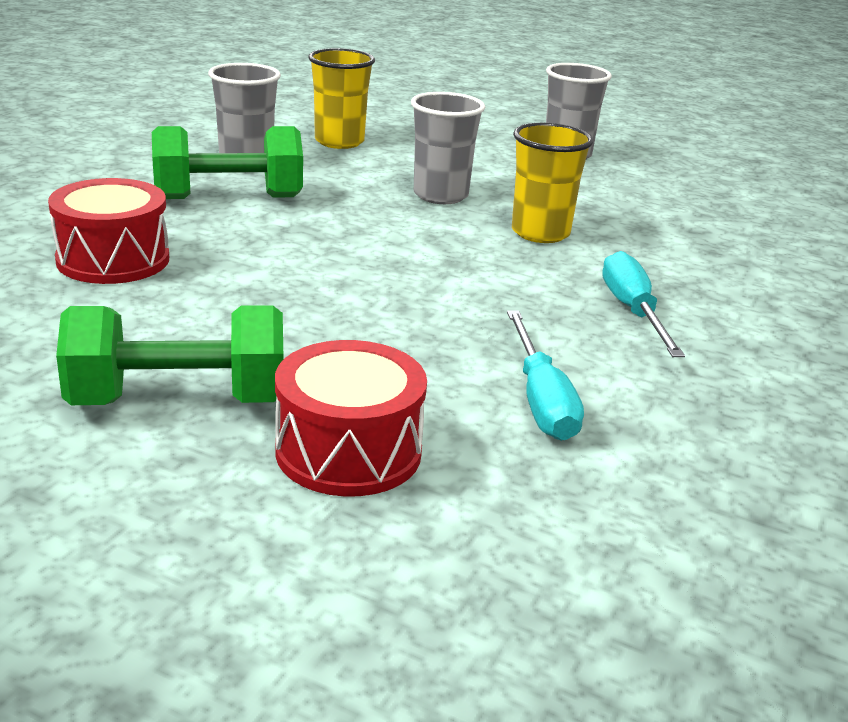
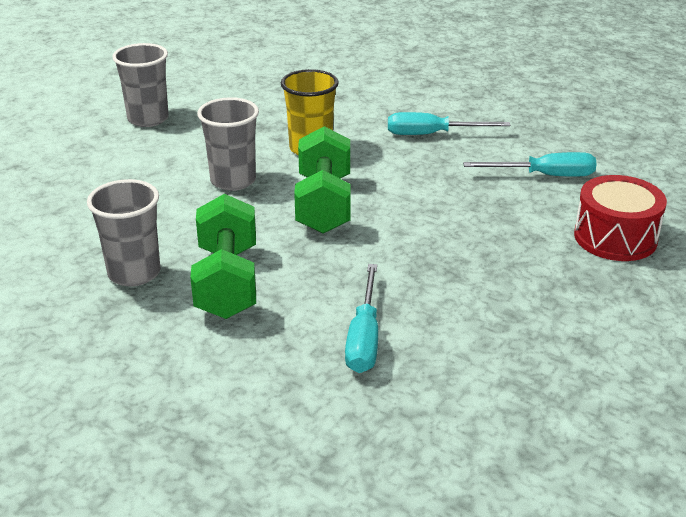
camera: 80 degrees left, 5 degrees up
(113, 259) = (364, 338): red drum -> turquoise screwdriver
(178, 401) = (578, 296): green dumbbell -> green dumbbell (324, 204)
(339, 142) = (85, 221): yellow cup -> none

